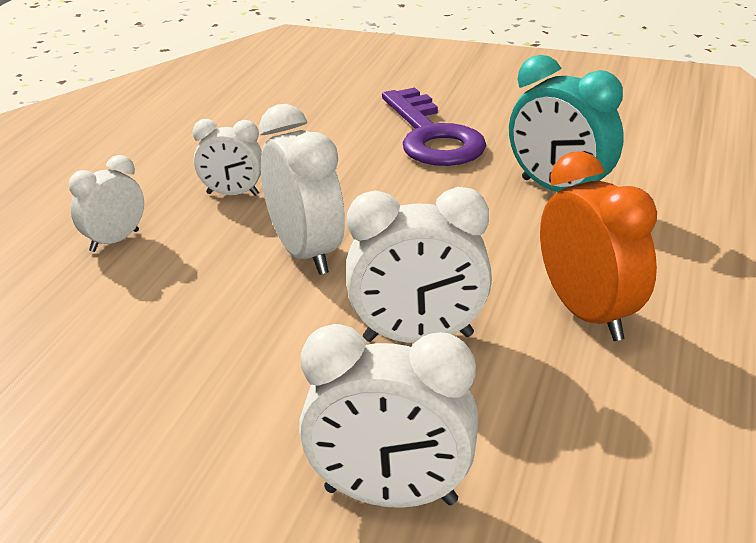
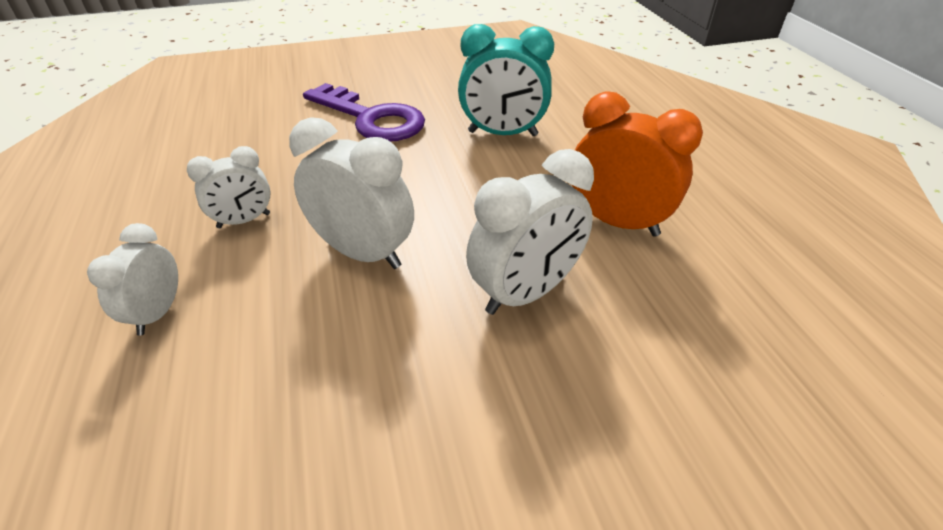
camera: 35 degrees left, 10 degrees up
(390, 496) = (652, 457): white clock -> none

